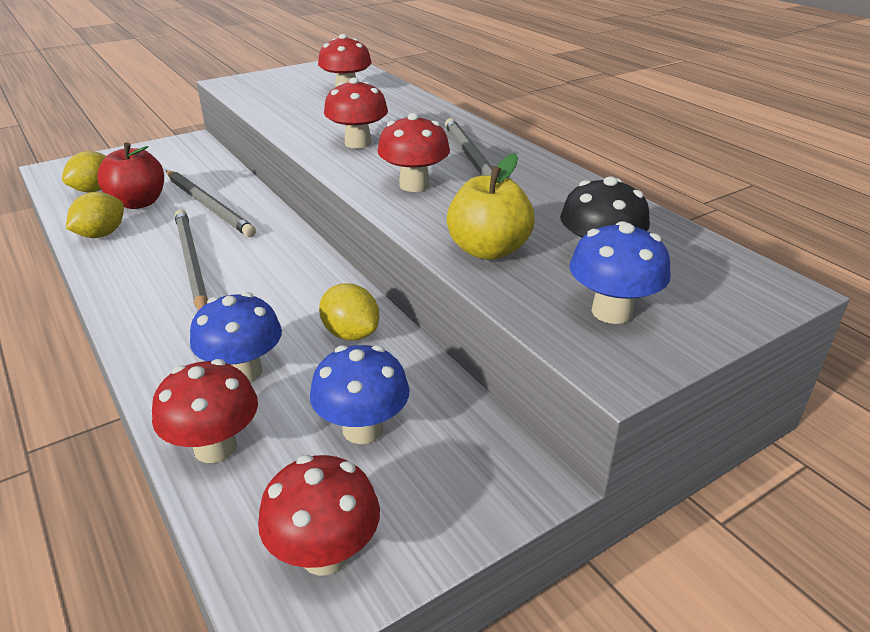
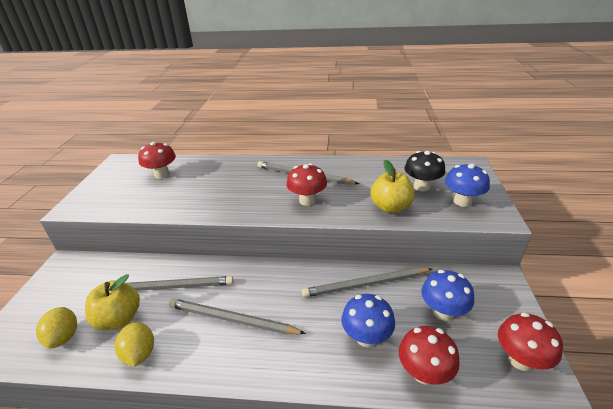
camera: 50 degrees left, 0 degrees up
(138, 203) = (119, 319): red apple -> yellow apple
(351, 334) = (365, 284): yellow lemon -> grey pencil
(358, 143) = (237, 197): red mushroom -> none

